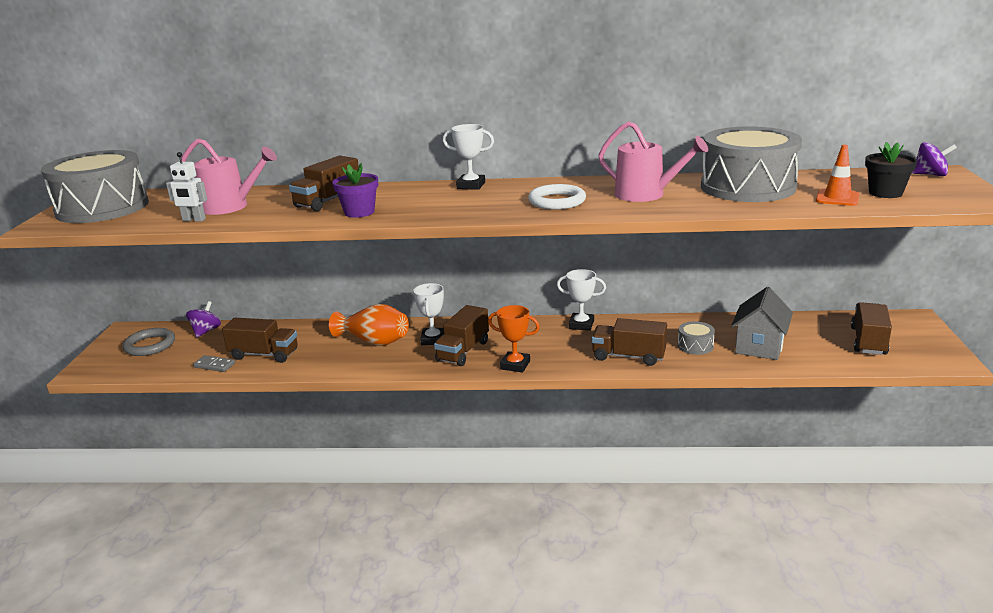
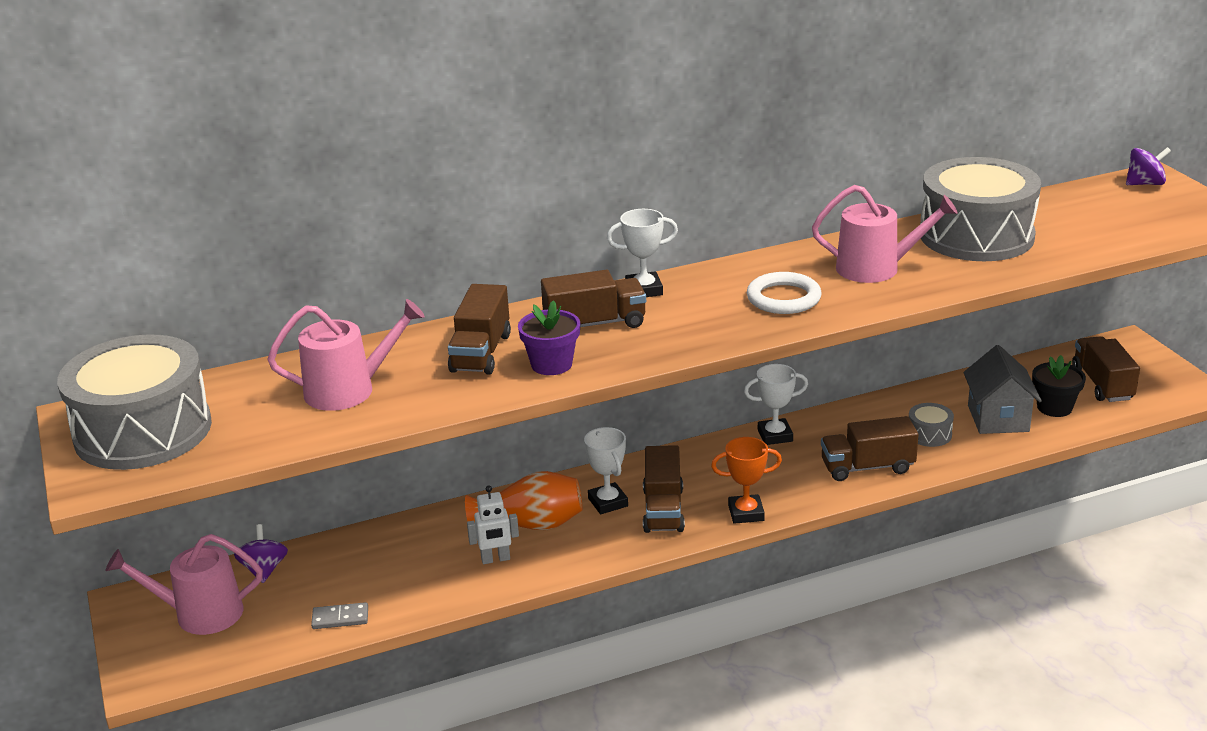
camera: 25 degrees left, 5 degrees up
(150, 345) = (200, 614): grey ring -> pink watering can
(193, 220) = (328, 424): white robot -> white robot (495, 559)
(264, 354) = (395, 583): brown truck -> brown truck (595, 324)
(837, 198) = (1084, 238): orange traffic cone -> none
(885, 193) = (1124, 221): black flower pot -> black flower pot (1054, 407)

